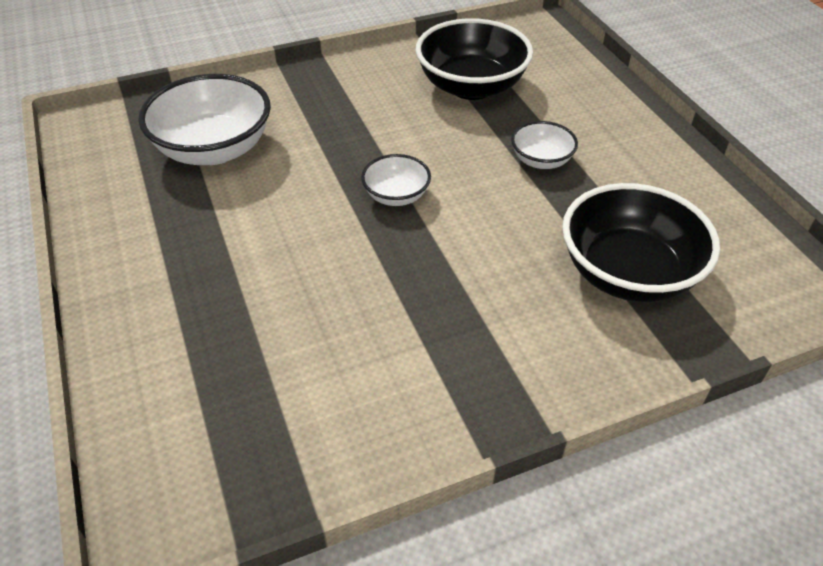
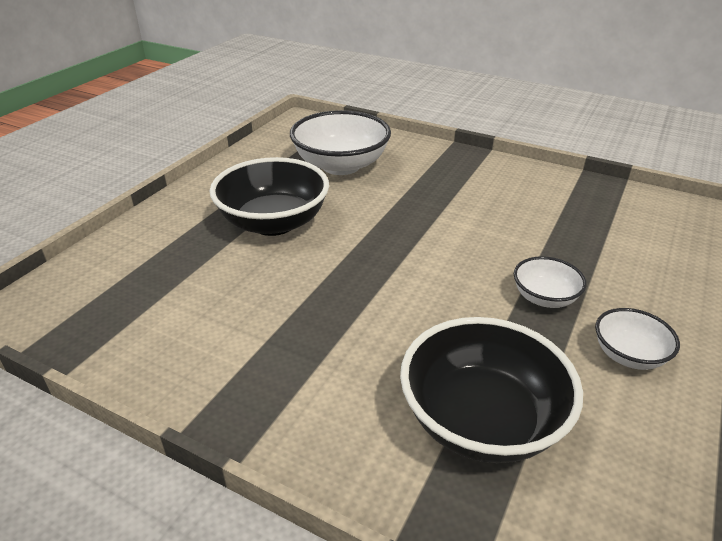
camera: 50 degrees right, 10 degrees down
(396, 196) = (398, 250): white bowl -> white bowl (628, 355)
(471, 87) = (569, 221): black bowl -> black bowl (273, 223)

